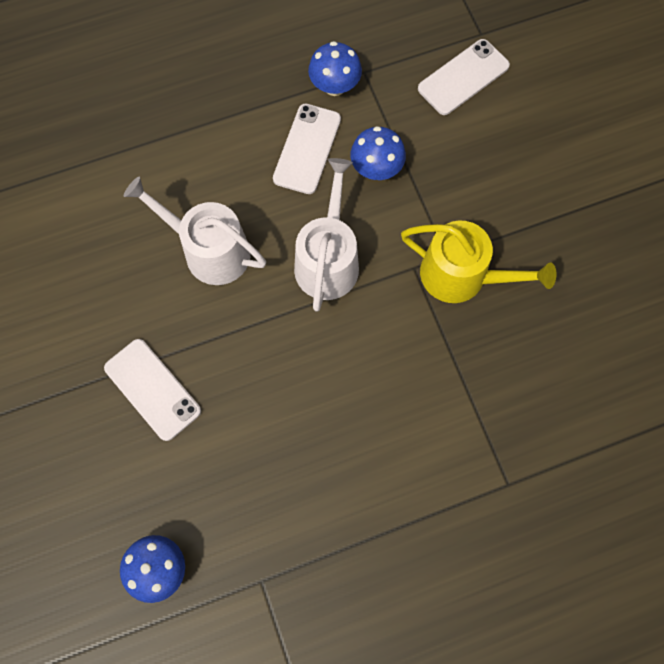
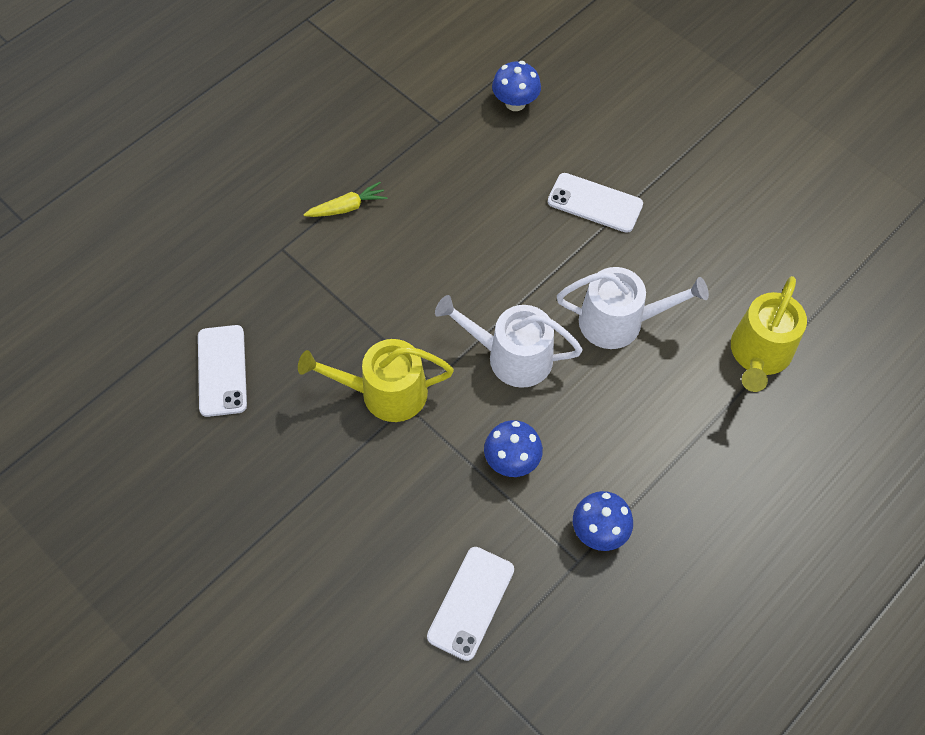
camera: 155 degrees right, 10 degrees down
(107, 167) = (759, 354): none -> yellow watering can
(307, 149) = (588, 451): white phone -> white phone (222, 370)
(328, 260) = (511, 356): white watering can -> white watering can turned 120 degrees clockwise
(417, 507) = (347, 207): none -> yellow carrot

